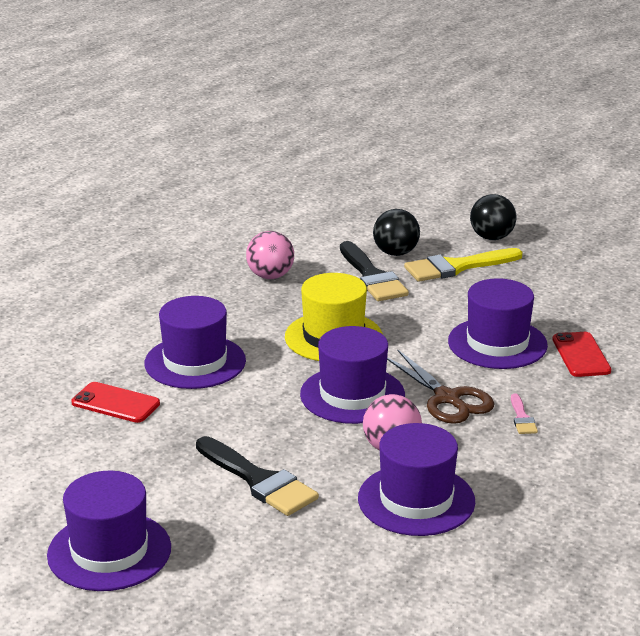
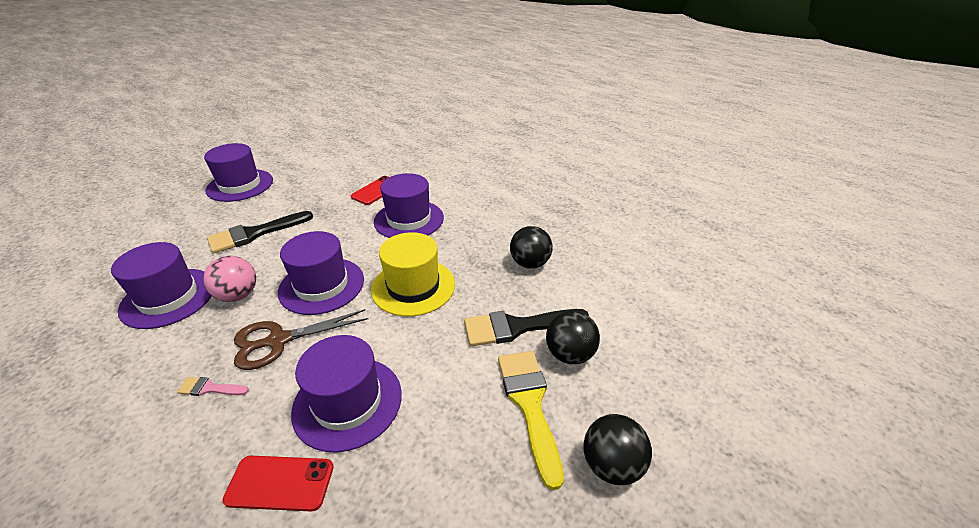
camera: 100 degrees right, 10 degrees up
(270, 276) = (530, 263): pink ball -> black ball

